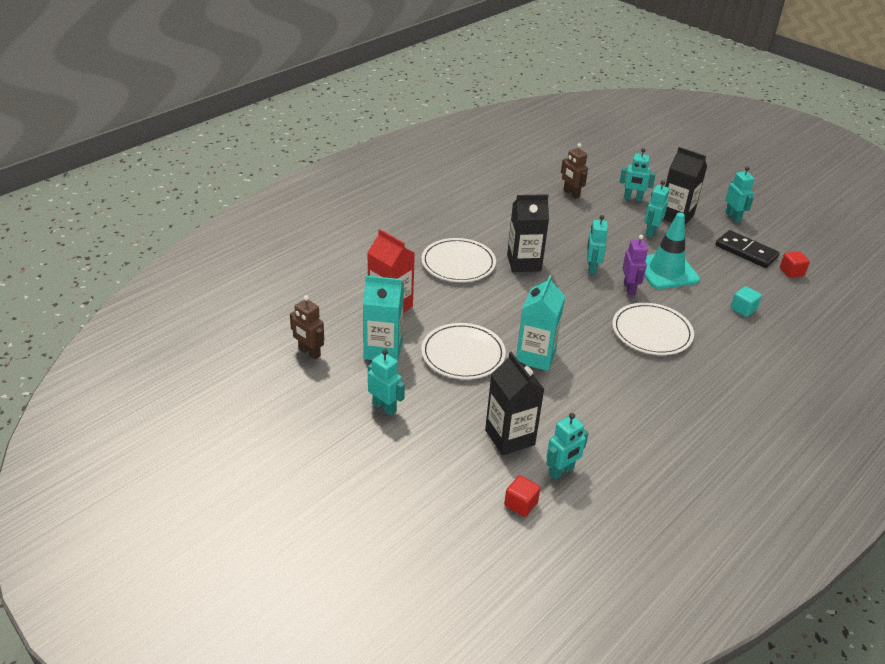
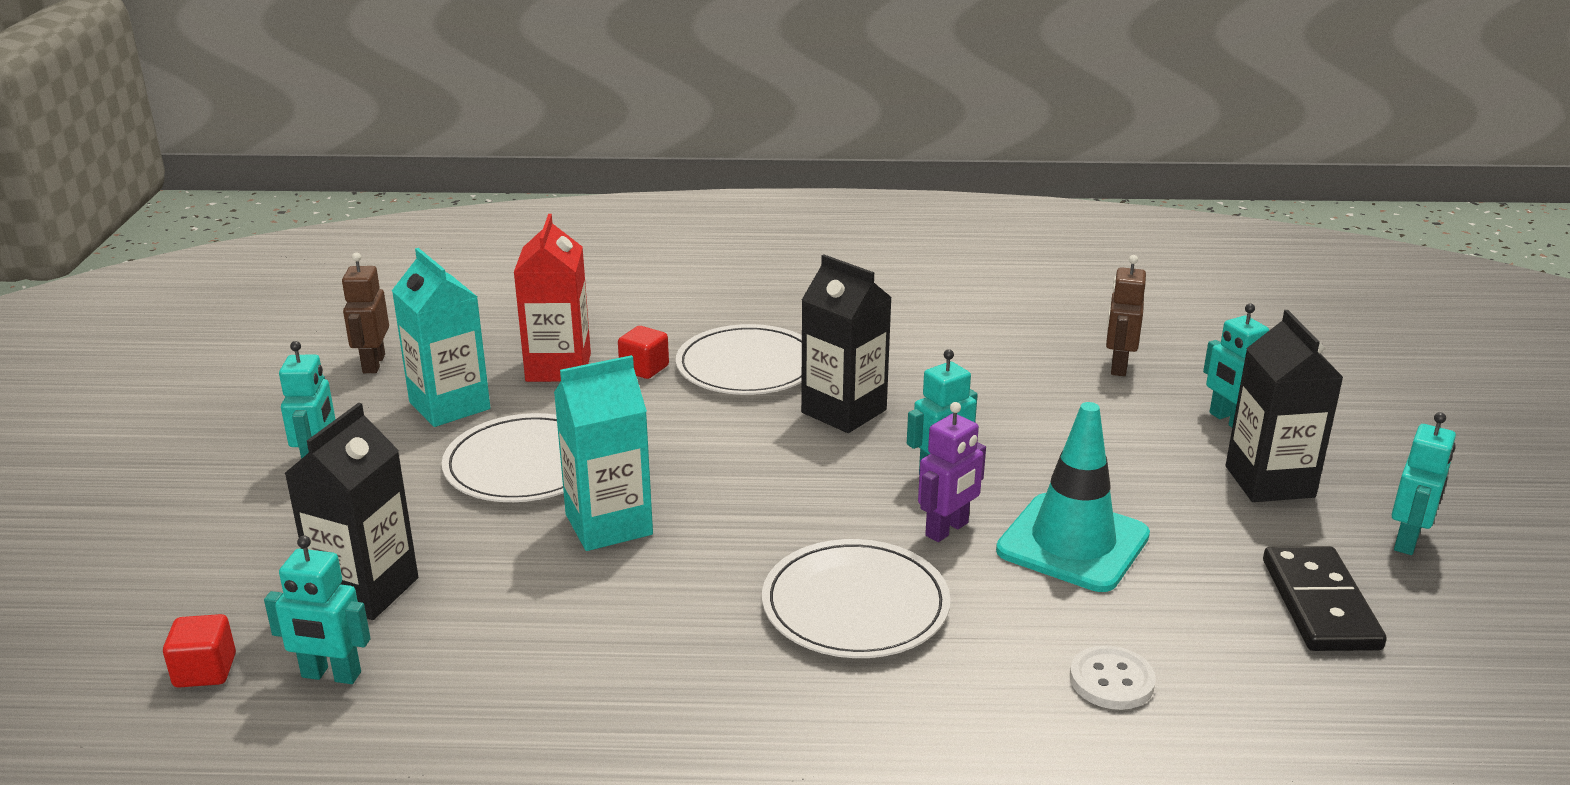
camera: 50 degrees right, 10 degrees down
(651, 232) = (1164, 478): turquoise robot -> none
(743, 309) = (1111, 680): turquoise cube -> white button
(791, 272) = (1366, 691): red cube -> red cube (644, 368)

